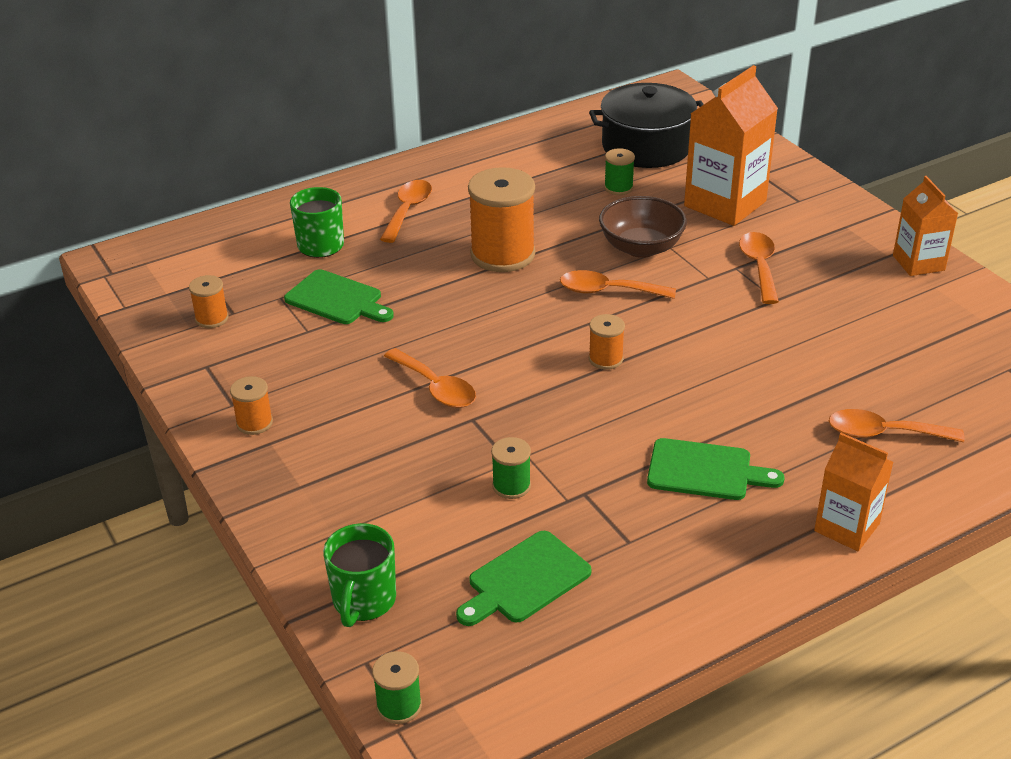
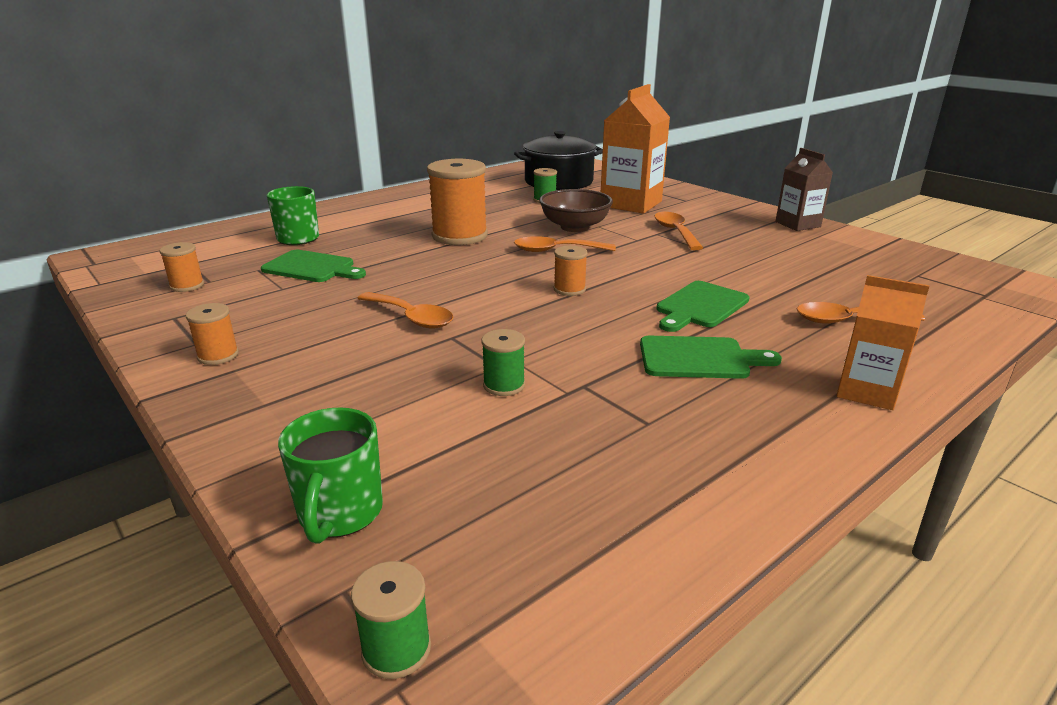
camera: 10 degrees left, 10 degrees down
(408, 210) = (375, 217): orange spoon -> none
(525, 580) = (541, 470): green cutting board -> green cutting board (700, 306)
(918, 263) = (797, 224): orange carton -> brown carton

